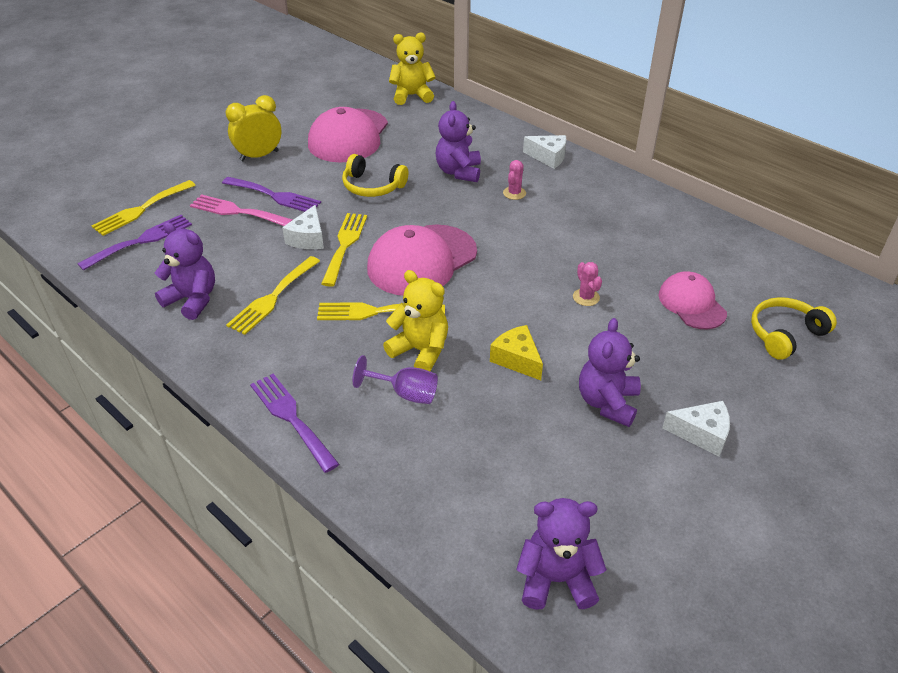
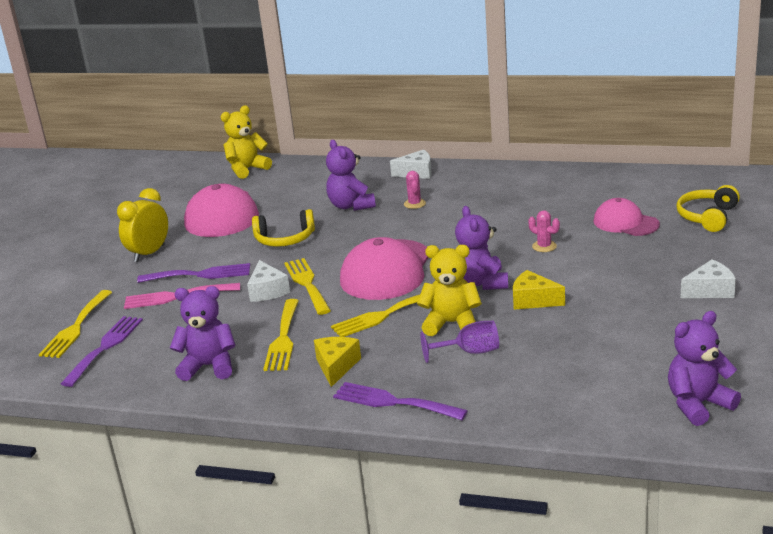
camera: 25 degrees left, 15 degrees down
(284, 351) = (336, 366): none -> yellow cheese
(607, 402) = (627, 299): purple teddy bear -> purple teddy bear (481, 283)

